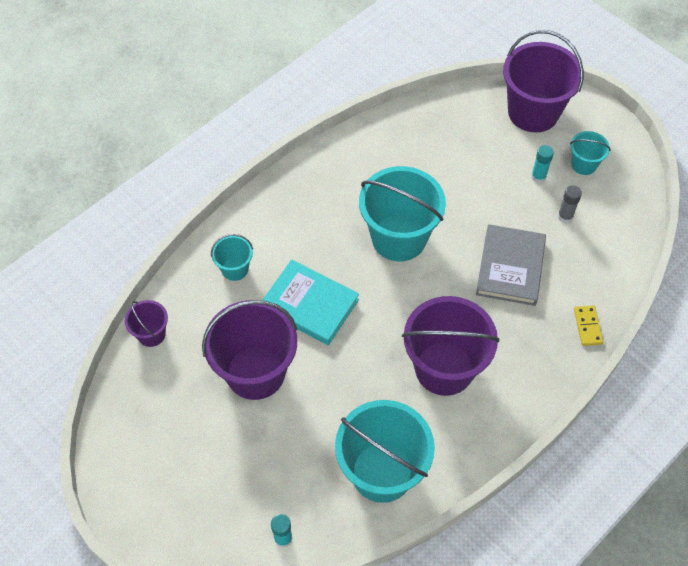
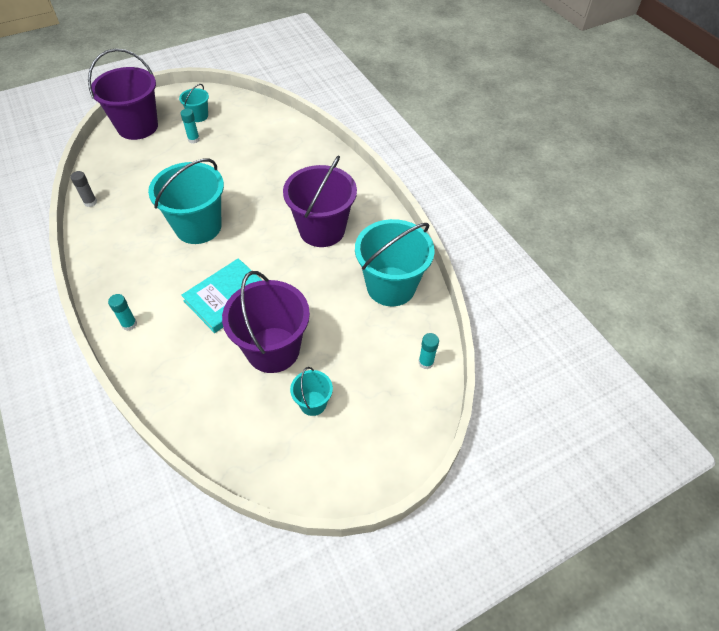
camera: 75 degrees left, 5 degrees down
(151, 334) = (196, 426): purple bucket -> none
(235, 269) = (163, 343): turquoise bucket -> turquoise bucket (313, 403)
(249, 230) = (129, 324): none -> turquoise glue stick
(510, 267) = (258, 173): grey book -> none
(565, 216) = (234, 136): grey glue stick -> grey glue stick (90, 202)
(587, 326) = (323, 150): yellow domino -> none

